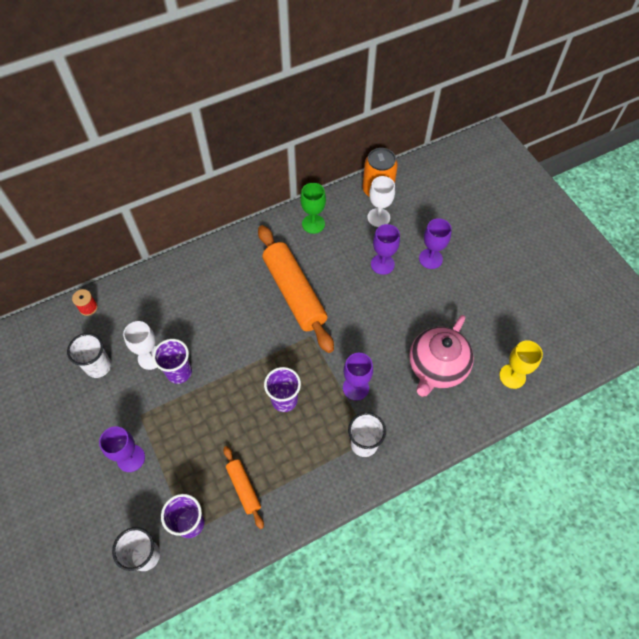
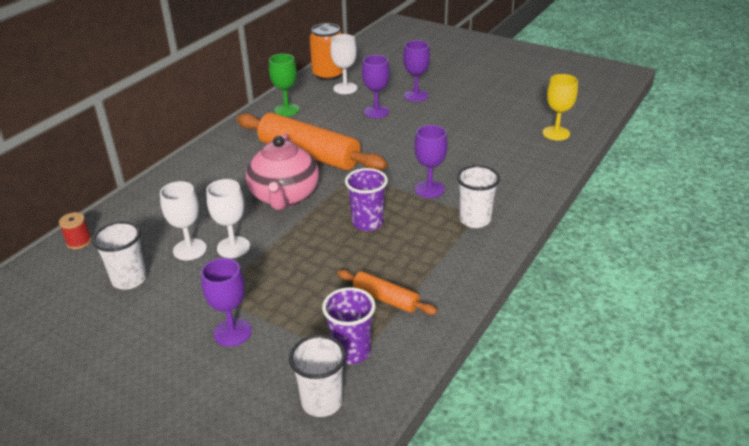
camera: 30 degrees left, 25 degrees down
(179, 372) = (233, 247): purple cup -> white goblet
(436, 367) = (488, 151): pink teapot -> pink teapot (284, 197)

